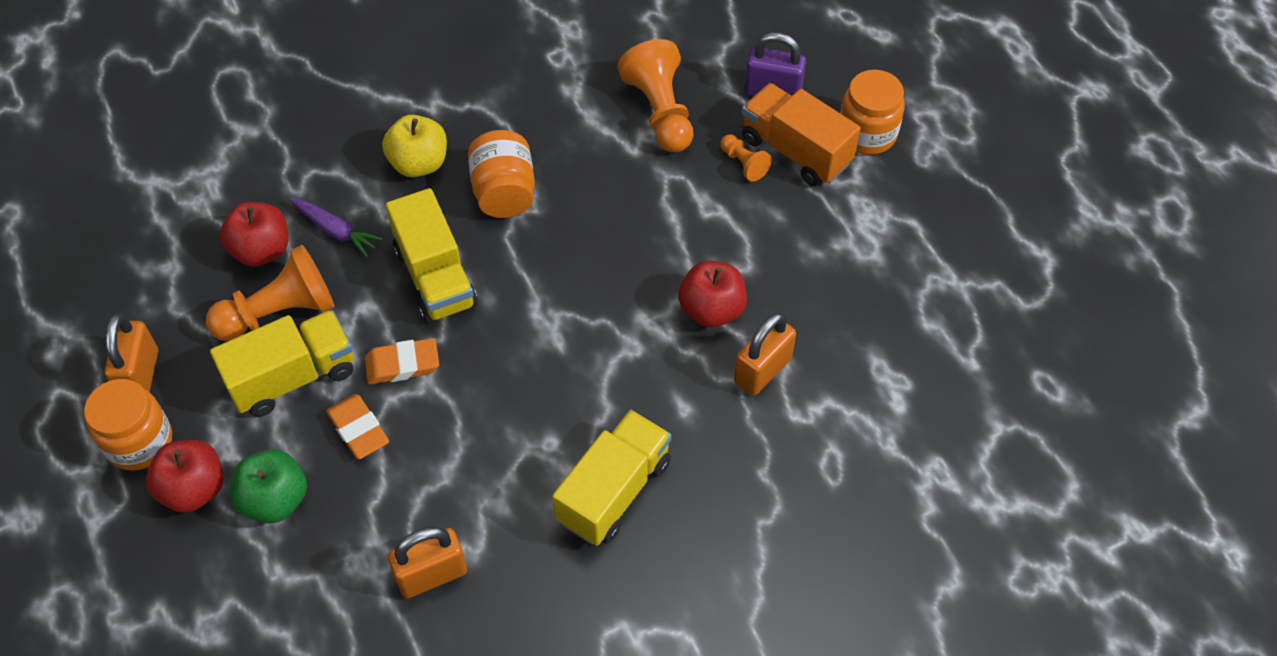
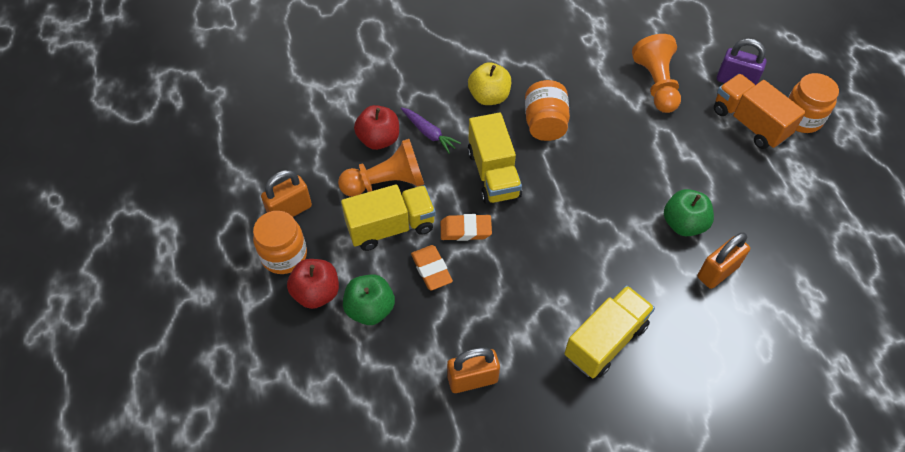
camera: 10 degrees right, 0 degrees up
(140, 375) = (290, 210): orange padlock -> orange padlock turned 45 degrees clockwise
(711, 310) = (683, 224): red apple -> green apple
(743, 164) = (712, 127): orange pawn -> none

